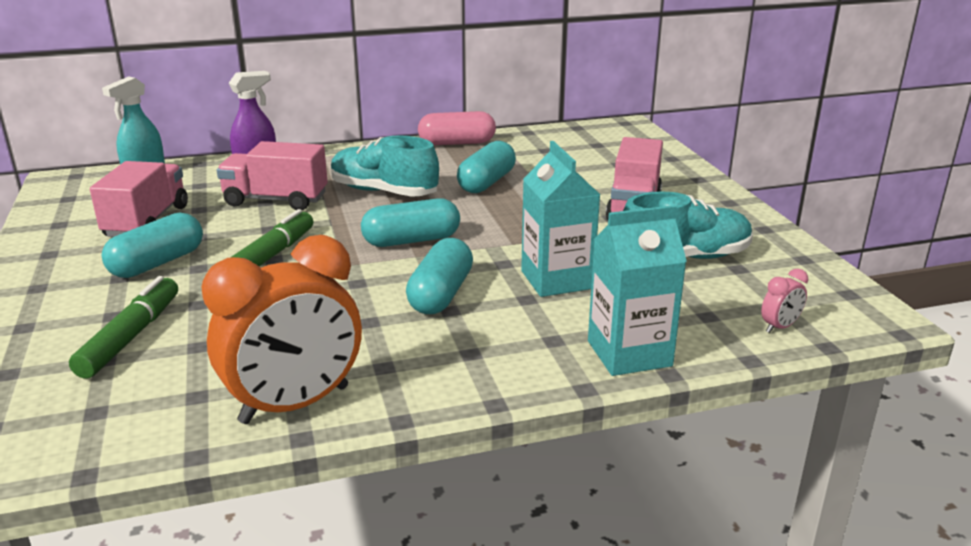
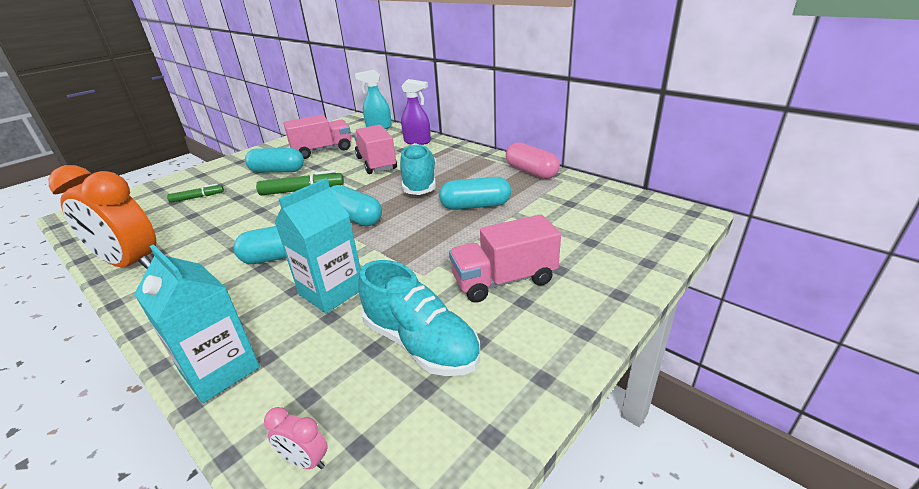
camera: 60 degrees right, 5 degrees up
(131, 337) = (197, 197): green marker -> green marker, size x0.61

